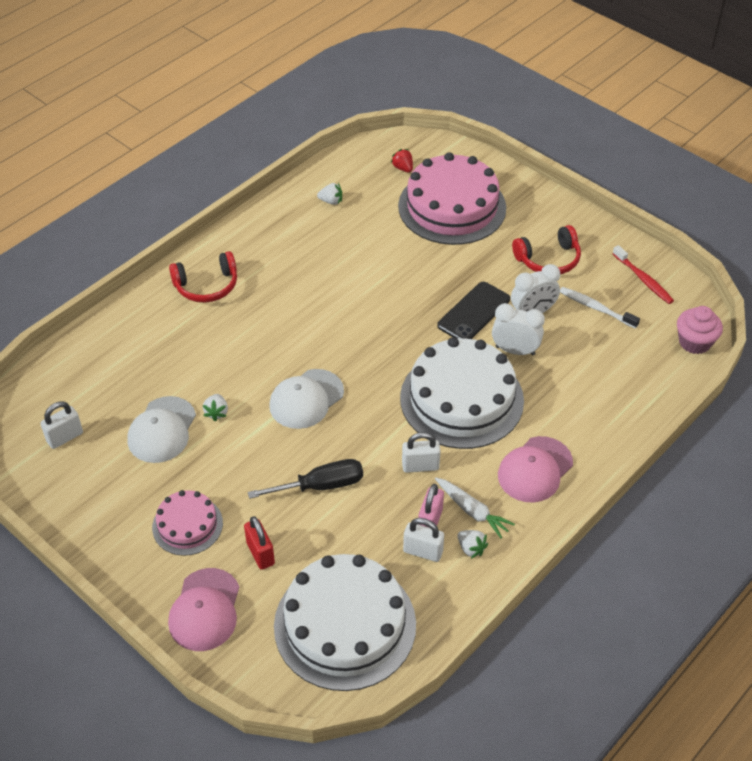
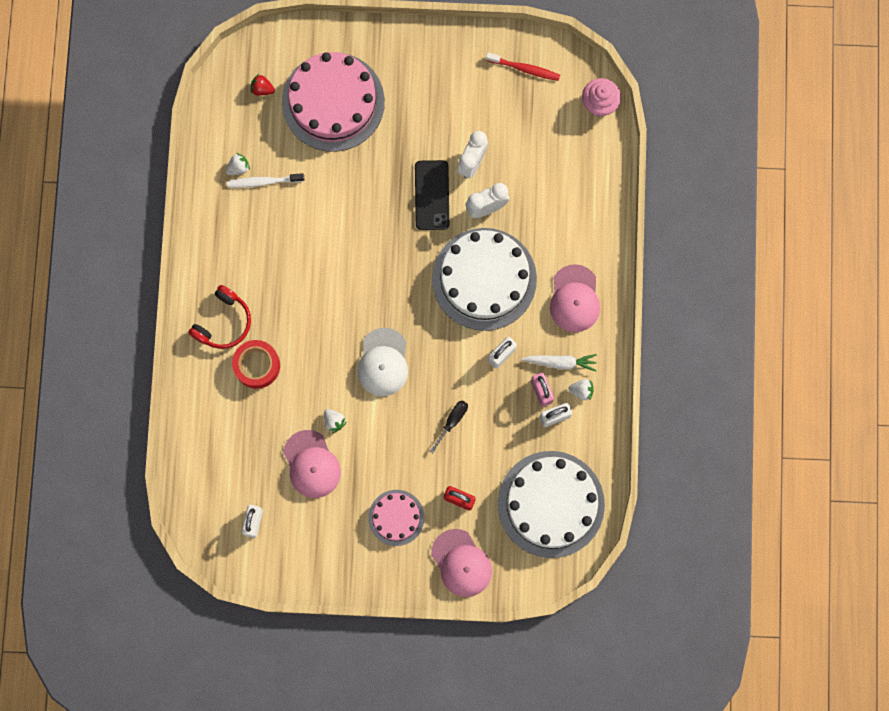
camera: 40 degrees left, 30 degrees up
(162, 430) = (311, 464): white cap -> pink cap
(199, 331) = (257, 365): none -> red tape
(320, 486) = (452, 421): black screwdriver -> black screwdriver, size x0.64
(548, 260) = (444, 101): red headphones -> none
(596, 308) = (512, 123): white toothbrush -> white toothbrush (264, 182)

